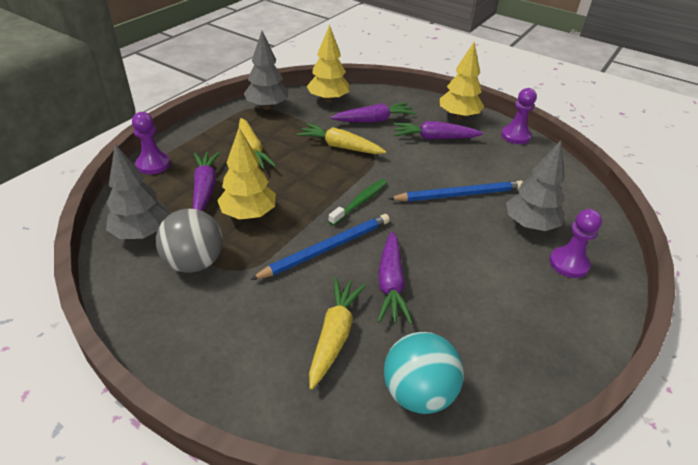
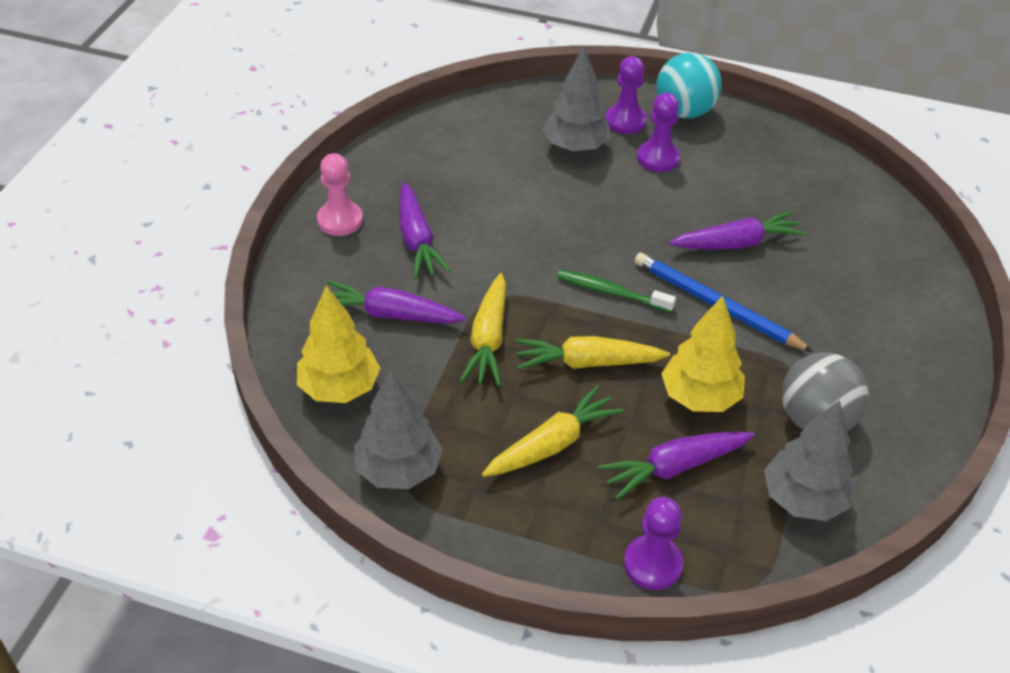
camera: 105 degrees left, 5 degrees up
(334, 335) = (831, 272): yellow carrot -> yellow carrot (587, 363)
(374, 120) = (390, 314): purple carrot -> purple carrot turned 45 degrees counterclockwise
(418, 392) = (852, 209): turquoise ball -> turquoise ball (684, 111)
(458, 116) = (340, 220): yellow tree -> pink pawn
(459, 194) = (546, 205): blue pencil -> none
(515, 136) = (375, 161): purple pawn -> purple pawn (658, 158)

